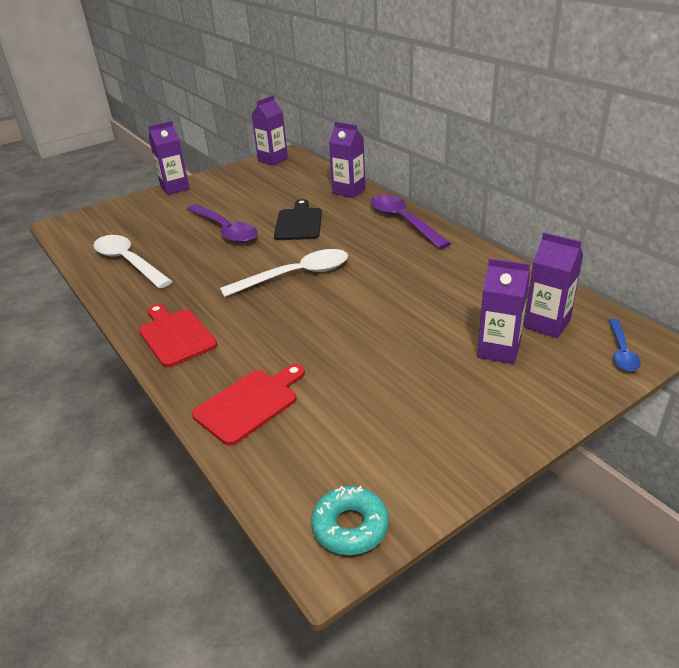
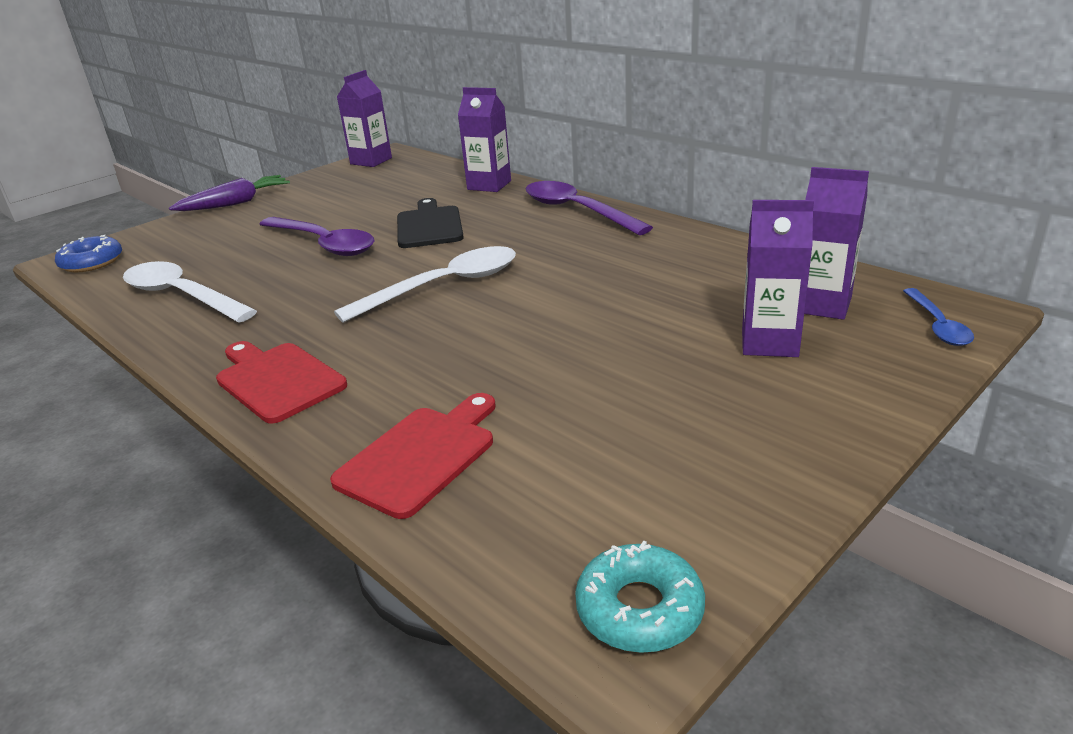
camera: 10 degrees left, 5 degrees down
(77, 228) = (92, 262): none -> blue donut
(175, 188) = (235, 203): purple carton -> purple carrot

